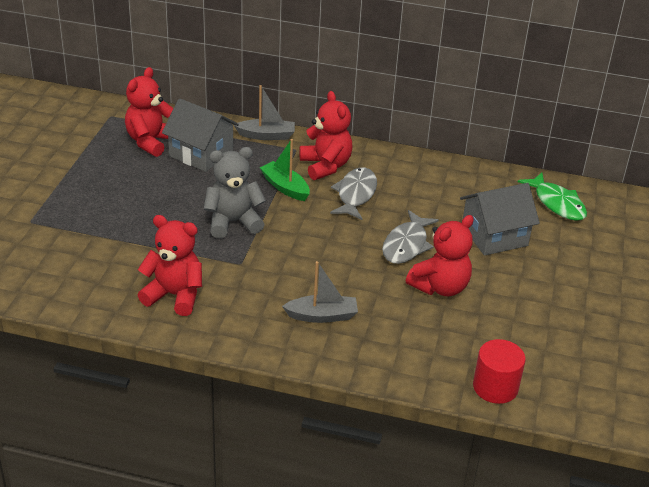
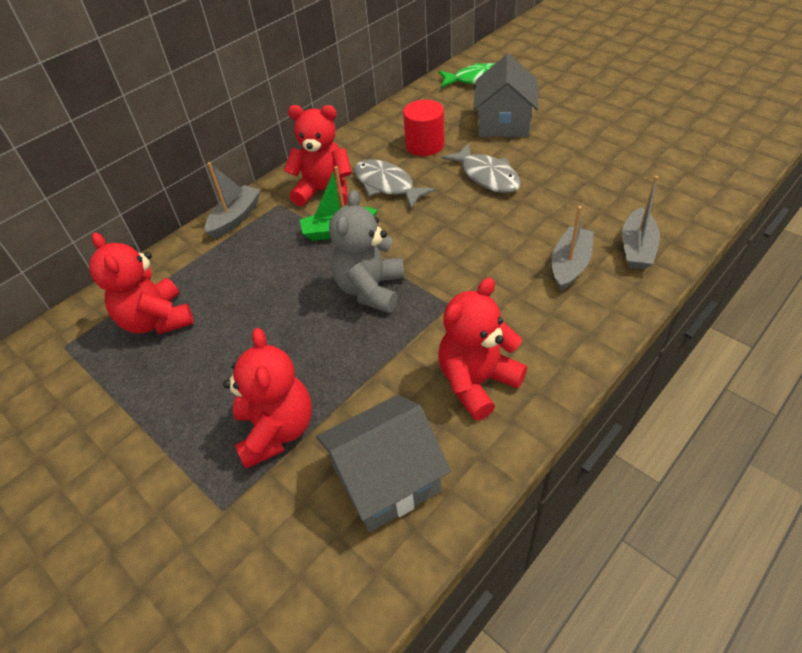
camera: 55 degrees left, 10 degrees up
(201, 153) = (221, 280): grey house -> grey house (386, 479)
(368, 350) = (637, 248): none -> grey boat
(440, 287) = (560, 174): red teddy bear -> red teddy bear (276, 430)
(495, 387) = (714, 185): red cylinder -> red cylinder (425, 145)

